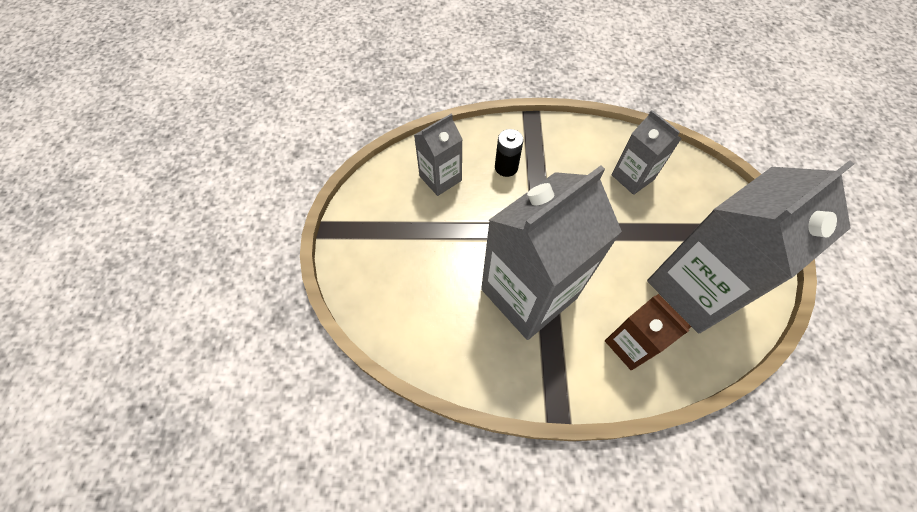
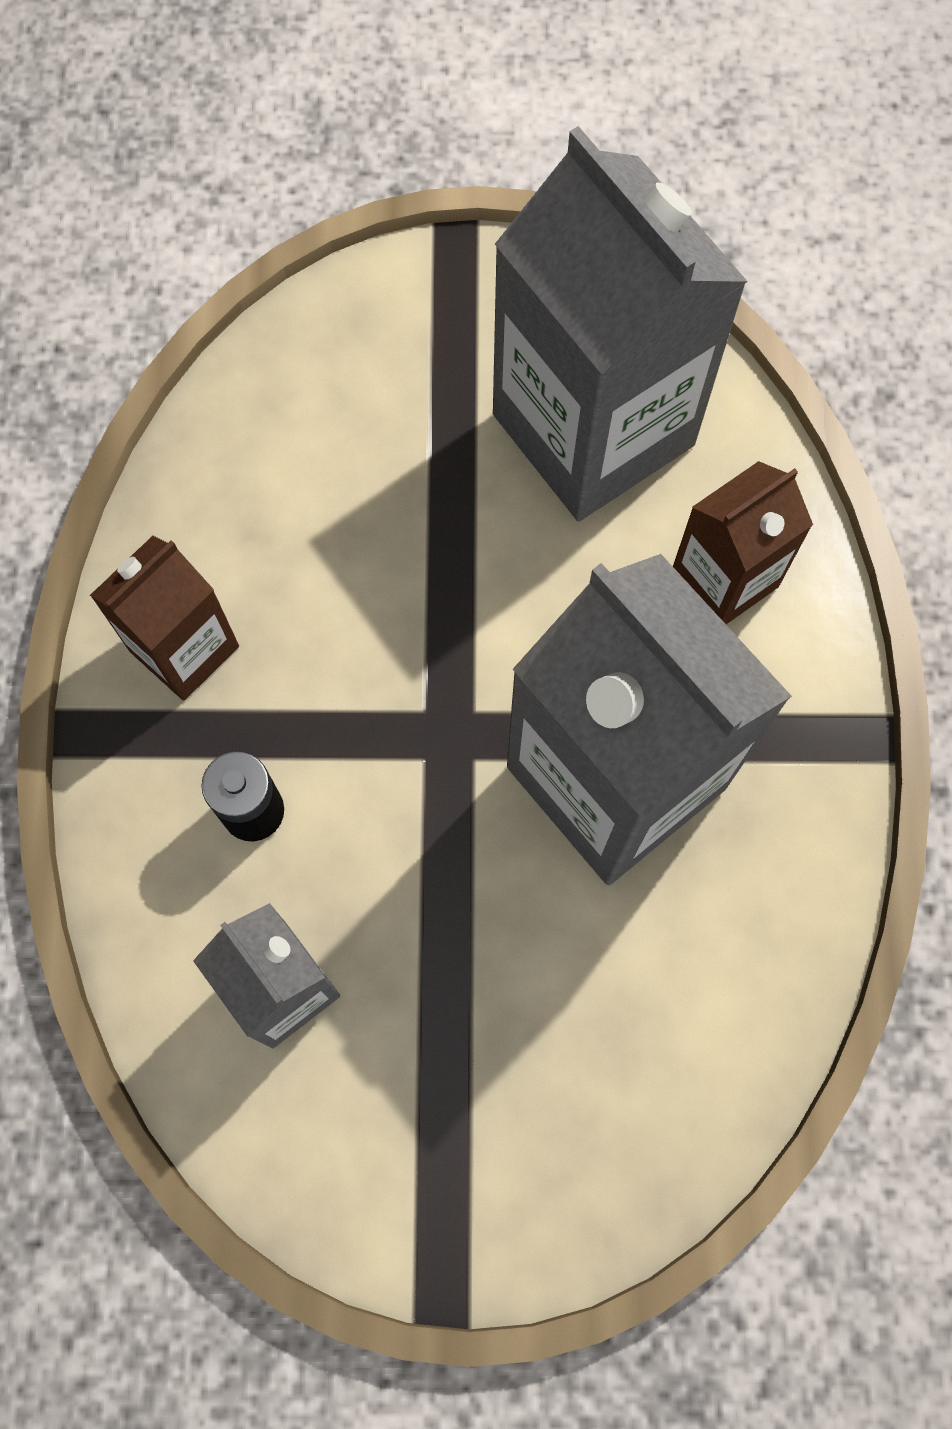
camera: 90 degrees left, 10 degrees up
(567, 144) = (184, 648): none -> brown carton
(632, 177) = (297, 505): grey carton -> none

